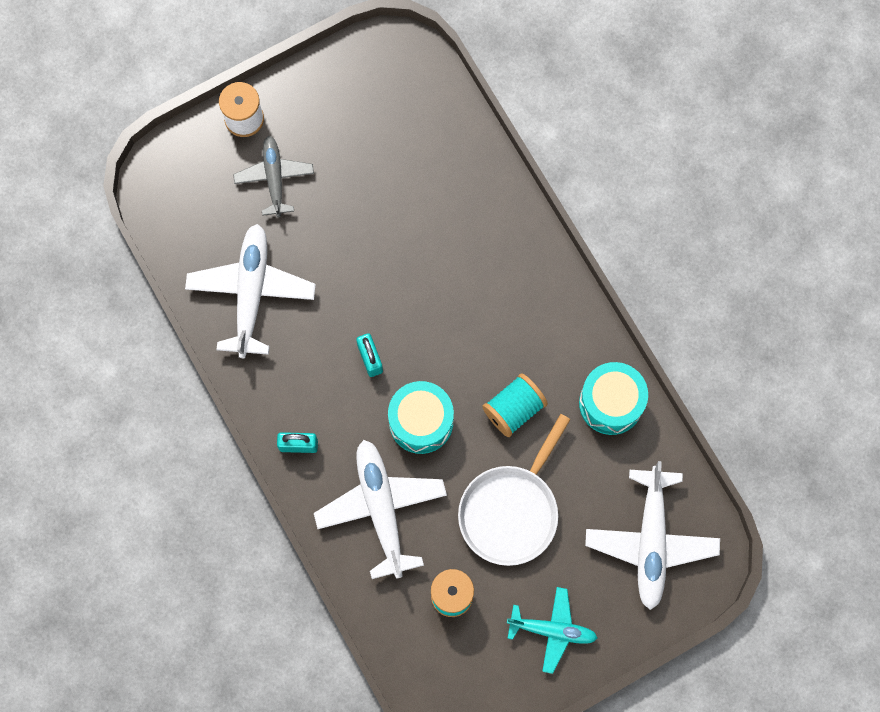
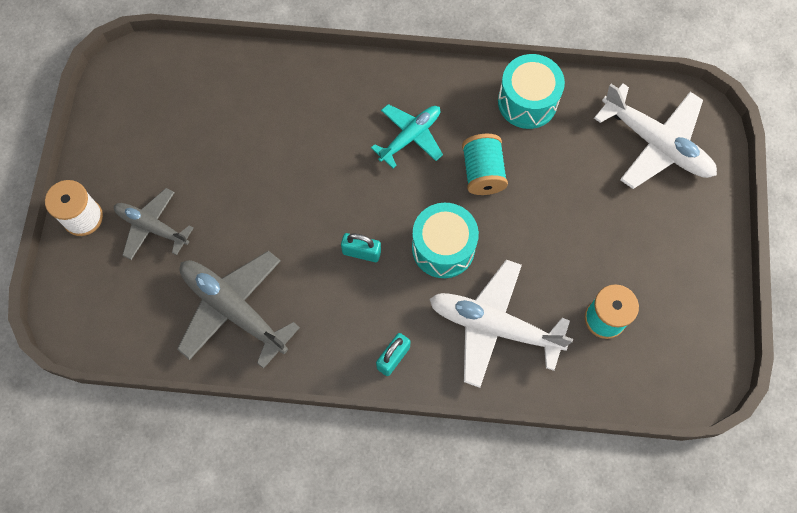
camera: 55 degrees left, 5 degrees down
(251, 292) = (234, 309): white plane -> grey plane
(511, 510) = (564, 228): white pan -> none
(552, 630) = (683, 260): turquoise plane -> turquoise plane (410, 137)

